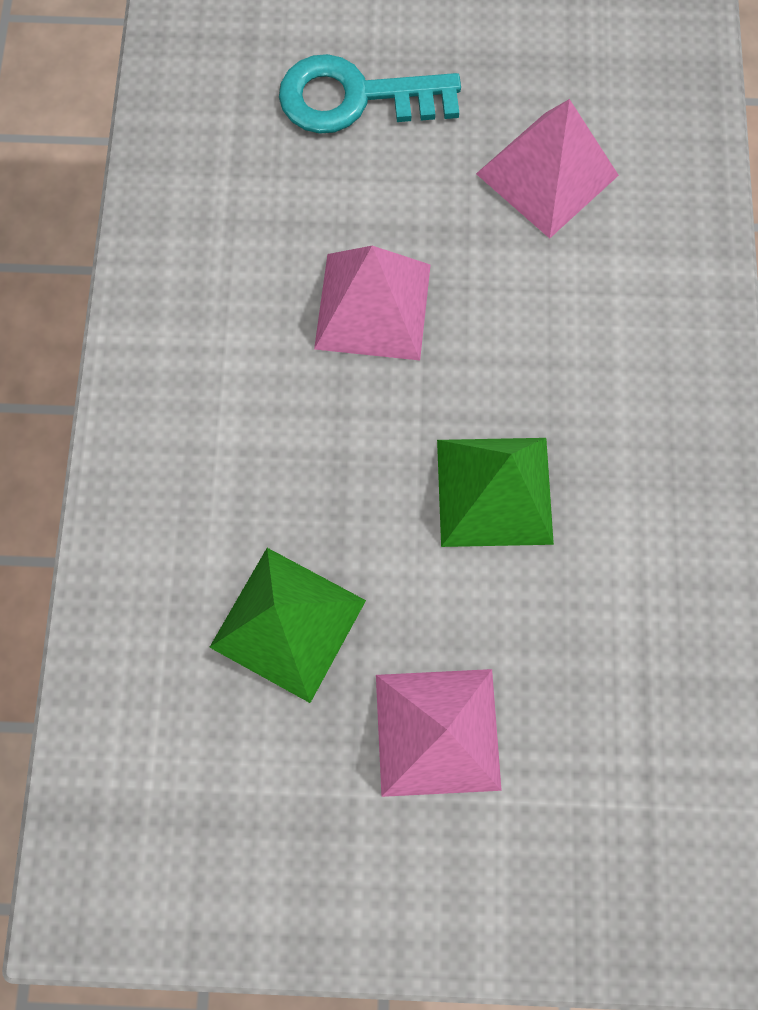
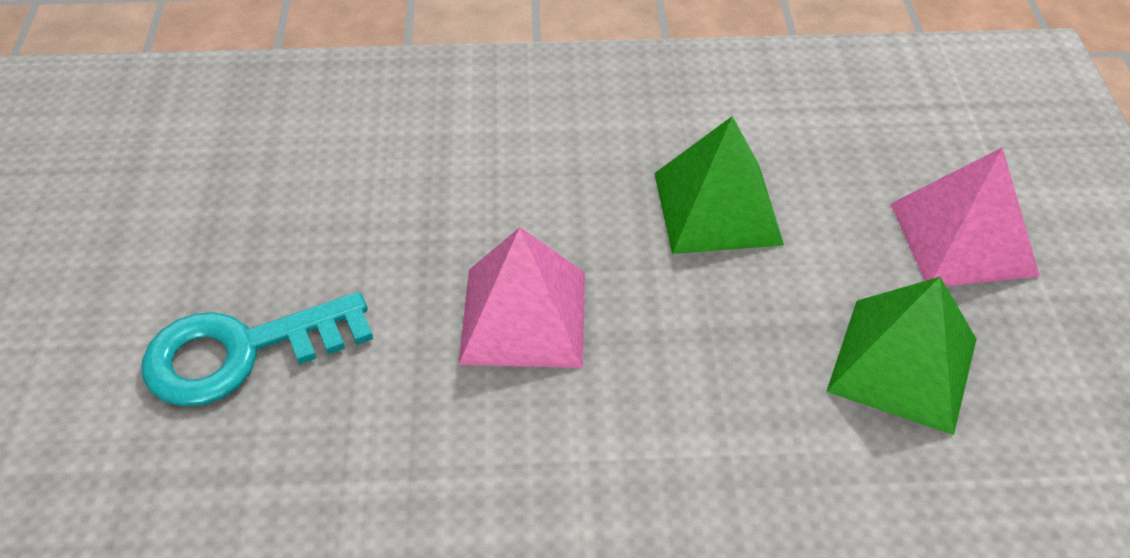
camera: 95 degrees left, 25 degrees down
(355, 98) = (242, 352): turquoise key -> turquoise key turned 75 degrees clockwise
(547, 174) = (359, 180): pink pyramid -> none

